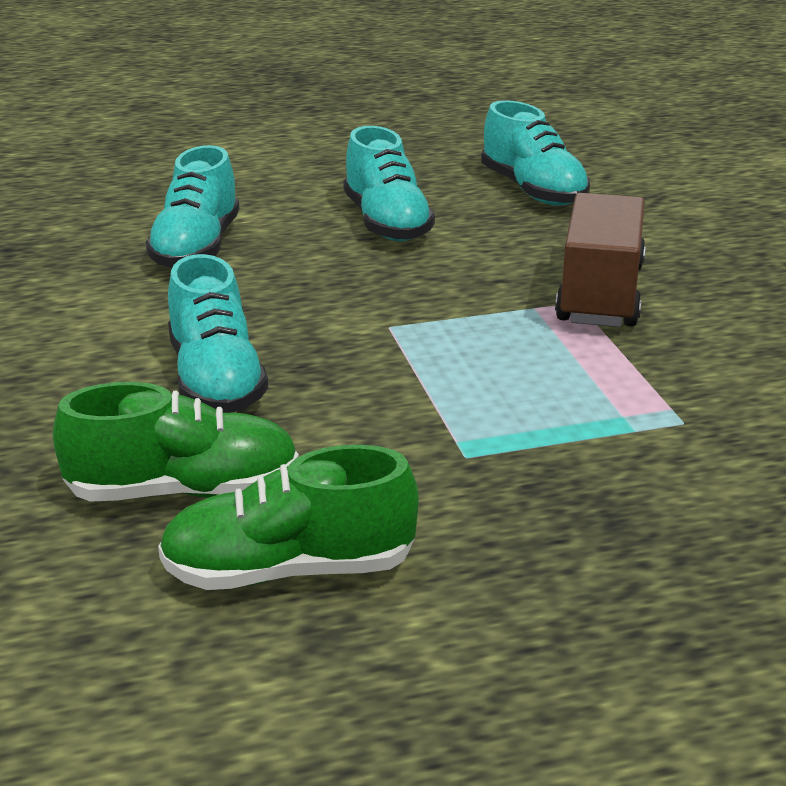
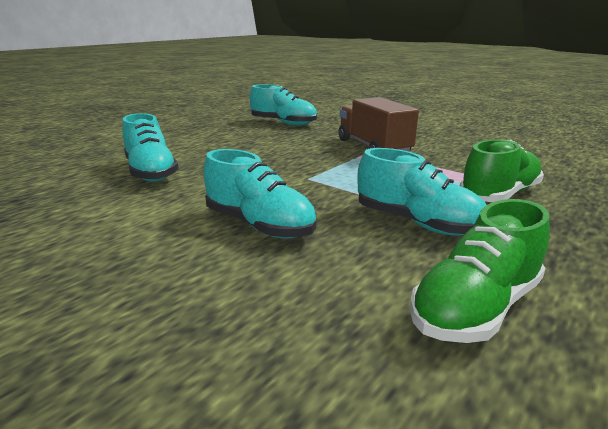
camera: 35 degrees left, 5 degrees down
(183, 491) = (339, 289): green shoe -> green shoe (499, 195)
(386, 223) = (238, 144): turquoise shoe -> turquoise shoe (417, 223)

